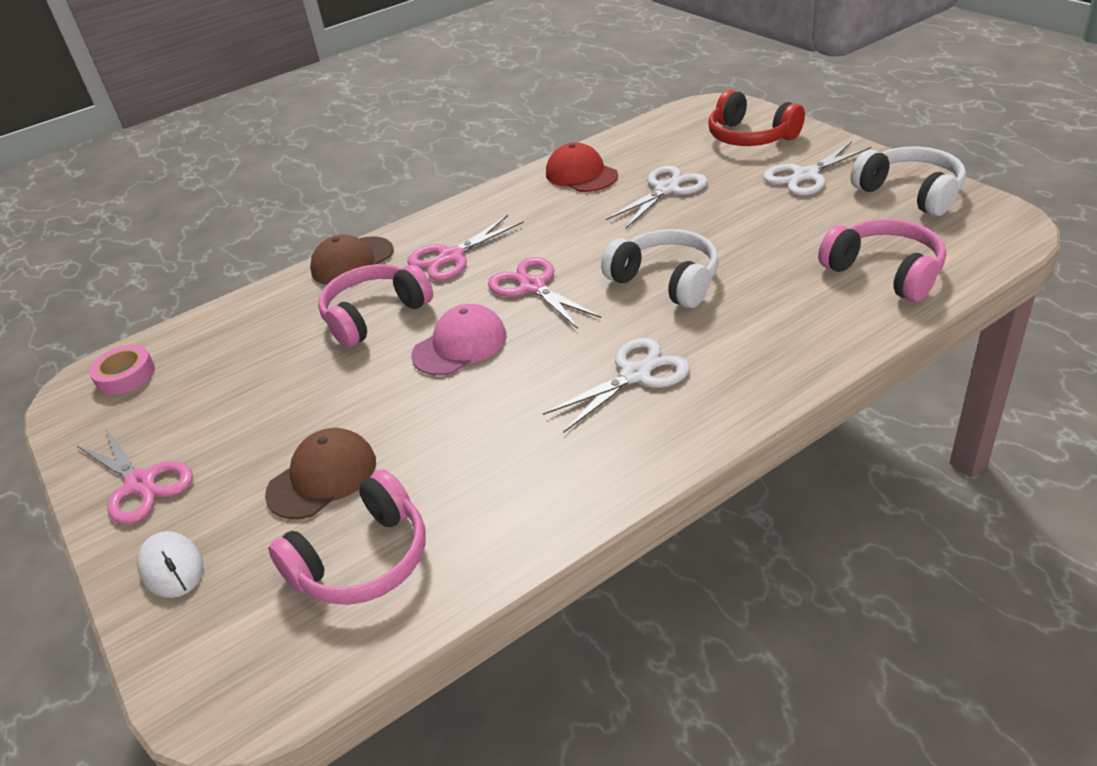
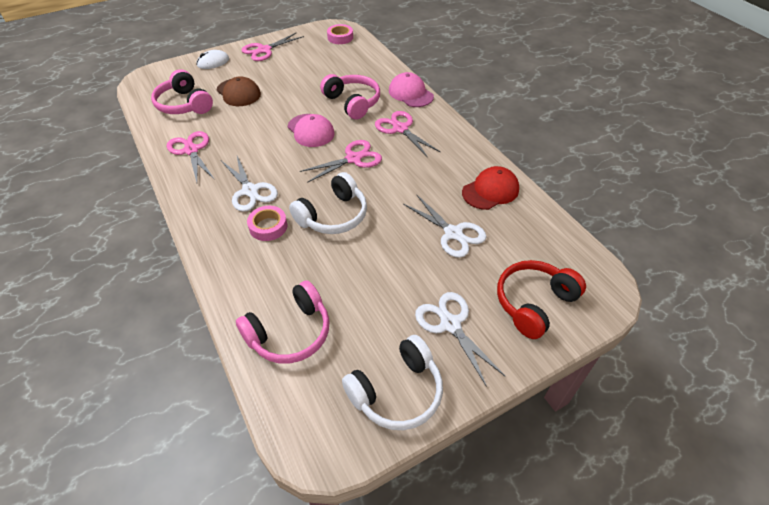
camera: 90 degrees right, 10 degrees up
(352, 261) = (410, 93): brown cap -> pink cap
(535, 488) = (191, 150): none -> pink scissors
(711, 335) = (268, 226): none -> pink tape

